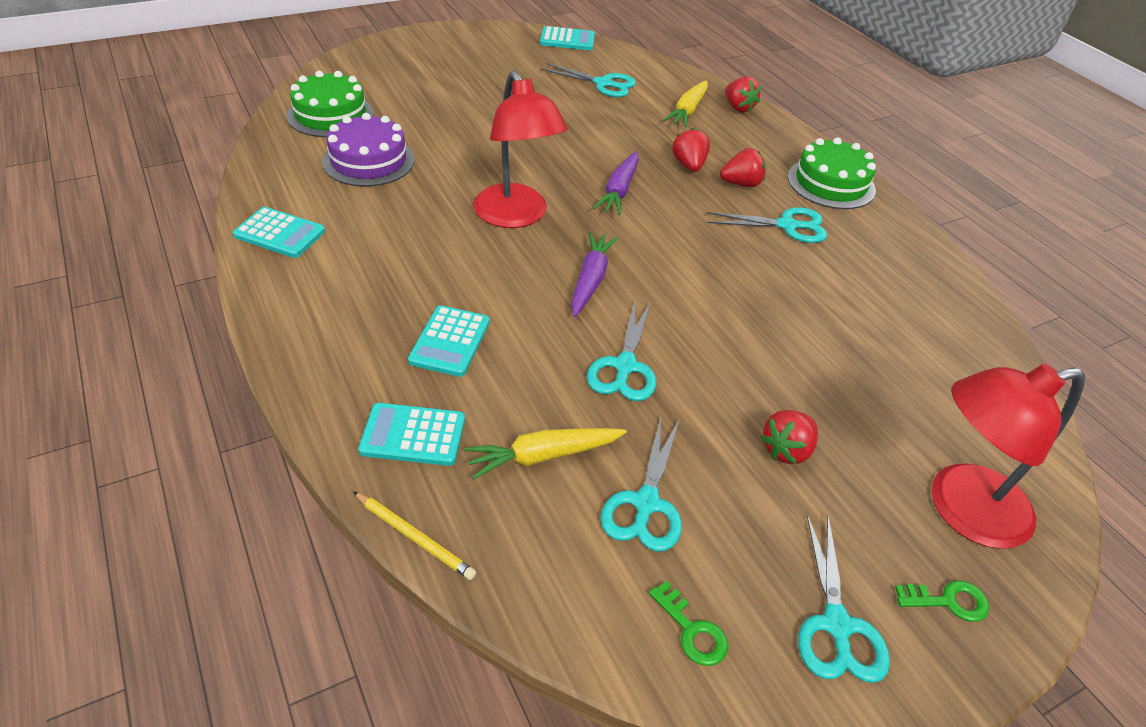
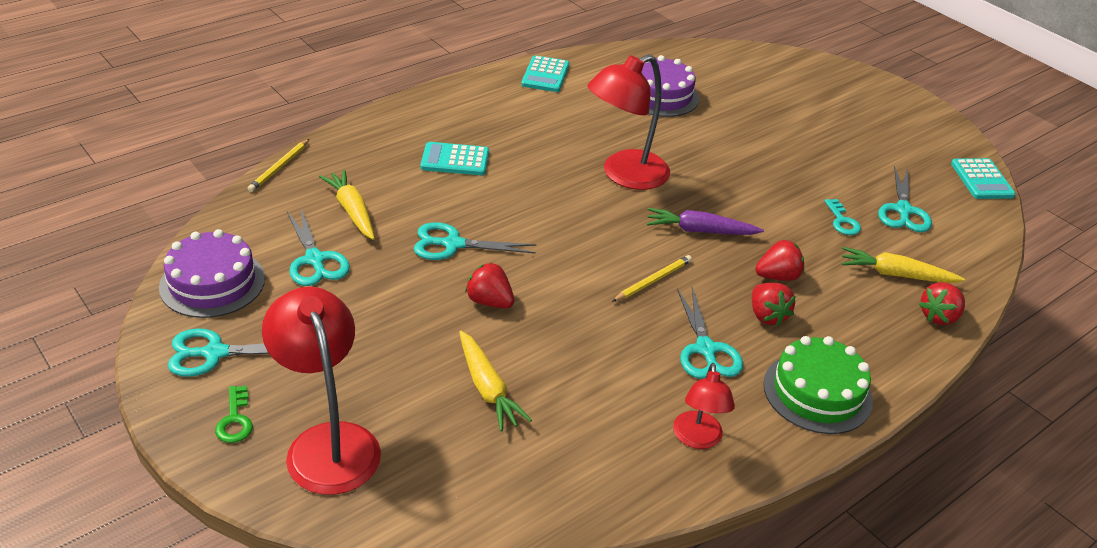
camera: 80 degrees right, 5 degrees down
(330, 115) = (715, 69): green cake -> none
(413, 435) = (361, 156): turquoise calculator -> none
(590, 280) = (554, 221): purple carrot -> none
(614, 115) = (842, 221): none -> turquoise key
(646, 503) = (315, 260): turquoise scissors -> turquoise scissors turned 120 degrees counterclockwise
(692, 630) = (212, 283): green key -> purple cake
(693, 234) = (653, 280): none -> yellow pencil
(786, 450) = (379, 335): red strawberry -> red strawberry (489, 301)
(858, 372) = (487, 388): none -> yellow carrot
(895, 254) = (697, 439): none -> red lamp

